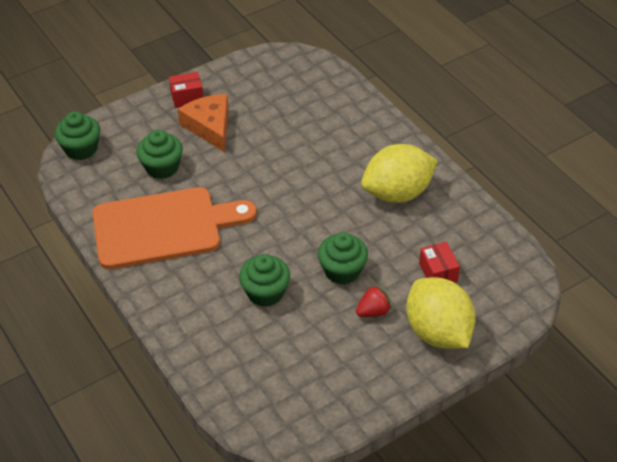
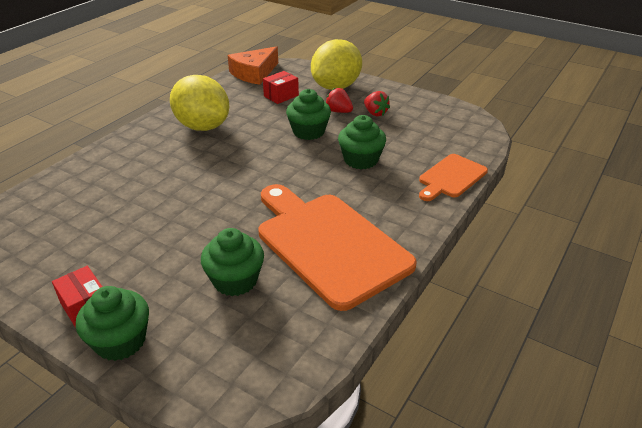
camera: 115 degrees left, 10 degrees down
(81, 149) = (234, 381): green cupcake -> green cupcake (120, 341)
(193, 349) = (451, 177): none -> orange cutting board
(210, 126) = (144, 265): orange cheese -> orange cheese (254, 73)
(352, 343) = (375, 113): none -> red strawberry

